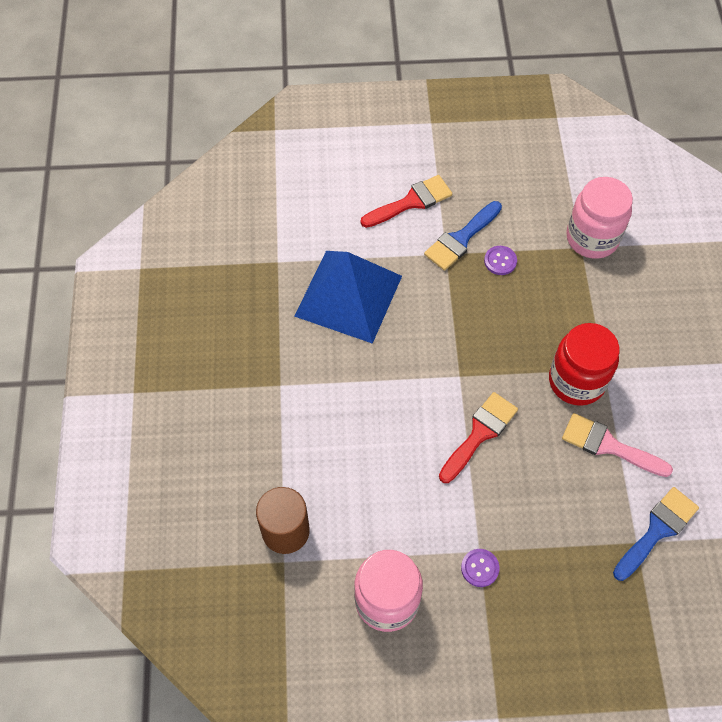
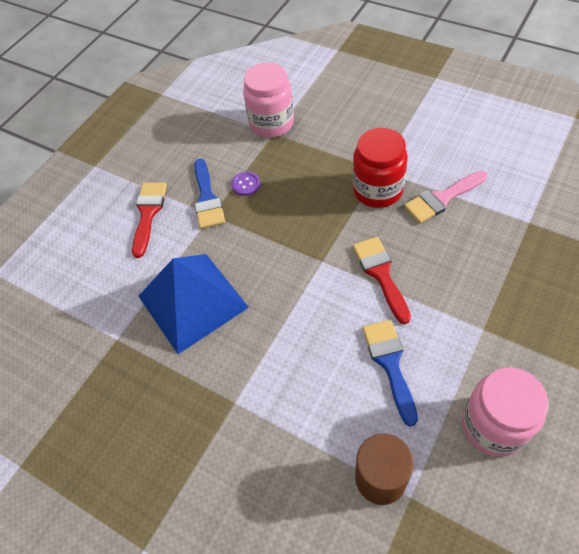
camera: 50 degrees left, 5 degrees down
(480, 568) = (499, 336): purple button -> none
(657, 530) = (526, 205): blue brush -> blue brush (390, 363)

